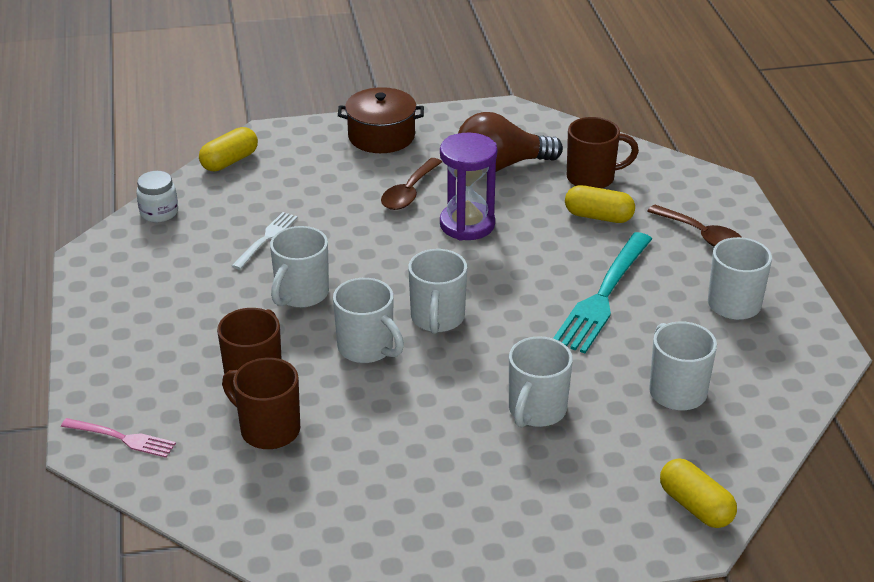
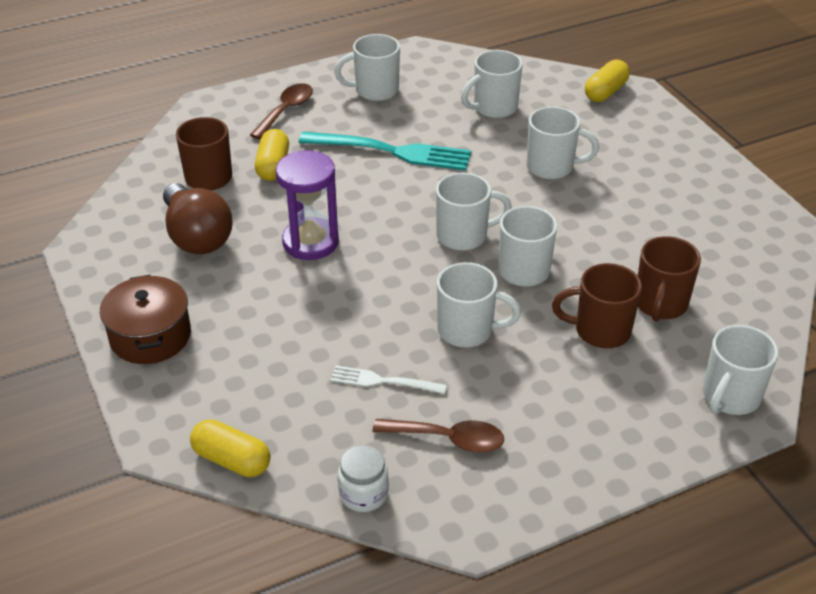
camera: 105 degrees left, 5 degrees up
(122, 438) = (730, 397): pink fork -> white mug
(409, 192) = (263, 291): brown spoon -> brown spoon (447, 439)

